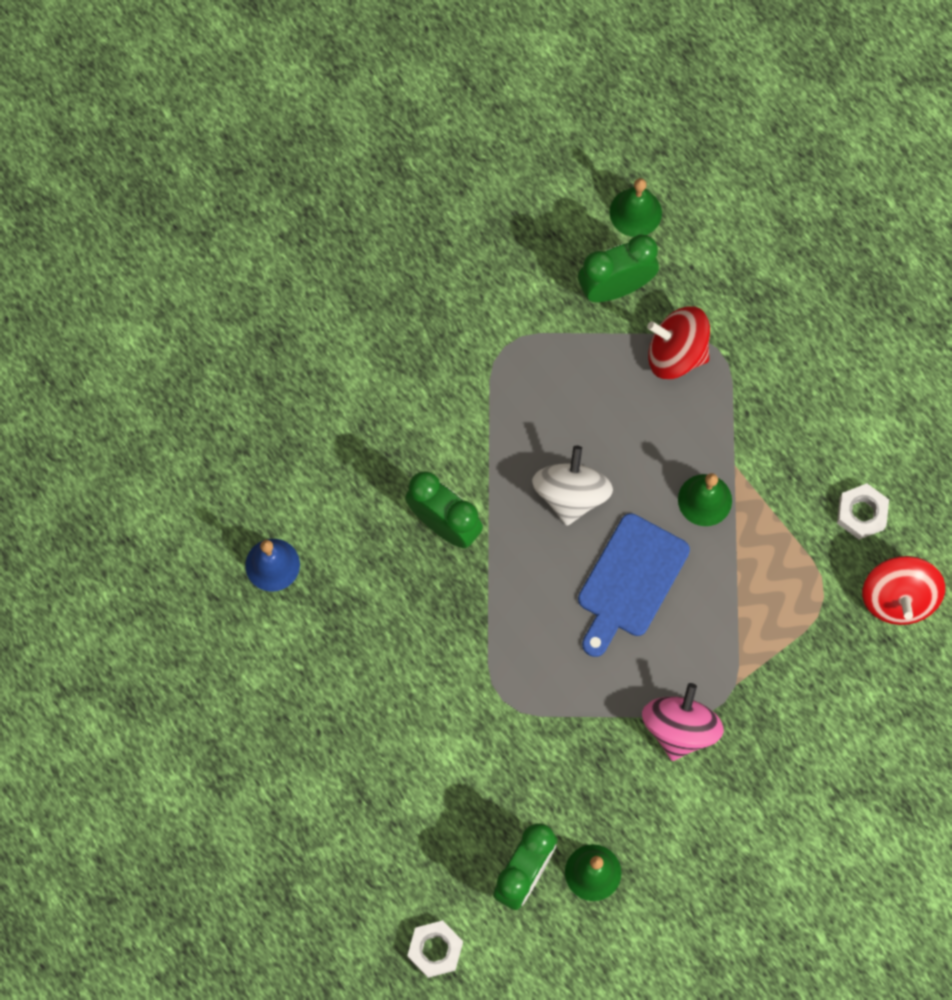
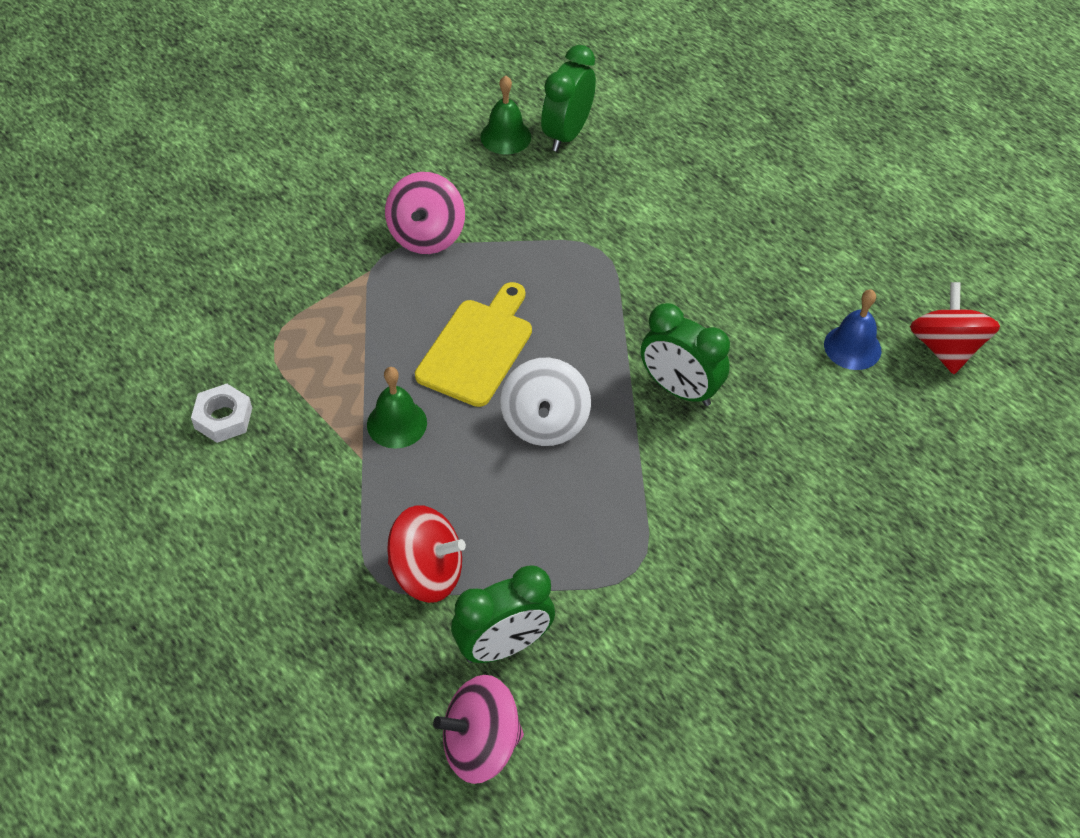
camera: 175 degrees right, 20 degrees down
(435, 949) = (639, 86): white nut -> none
(630, 581) = (477, 348): blue cutting board -> yellow cutting board
(635, 212) = (480, 745): green bell -> pink spinning top
(898, 598) = (195, 345): red spinning top -> red spinning top (945, 348)

